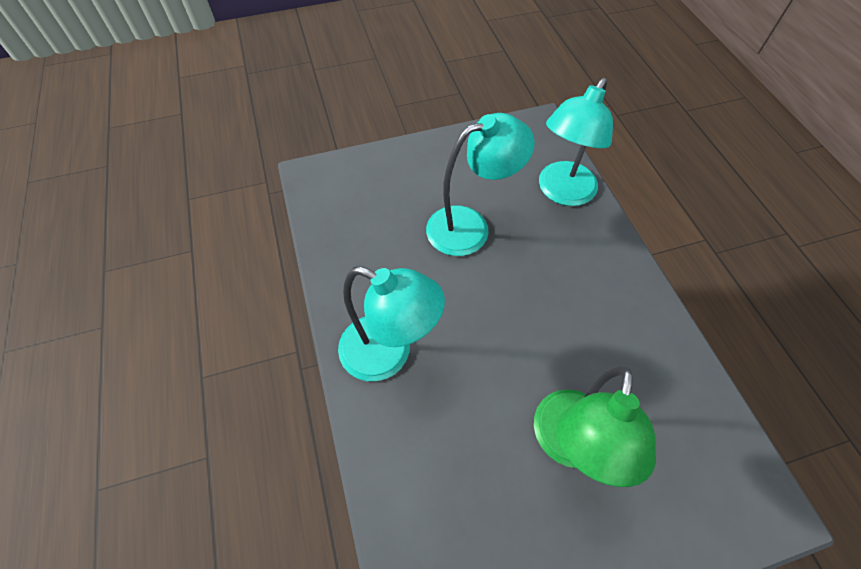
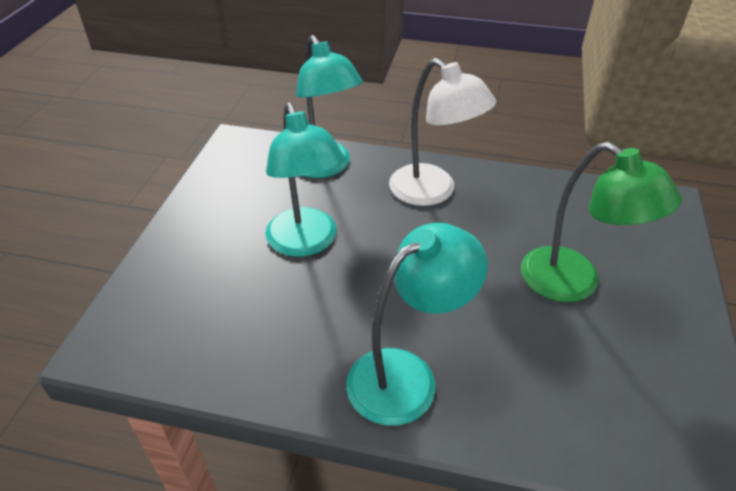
camera: 60 degrees left, 15 degrees down
(470, 226) = (306, 243): turquoise lamp -> turquoise lamp turned 150 degrees clockwise
(597, 282) = (433, 192): none -> white lamp

